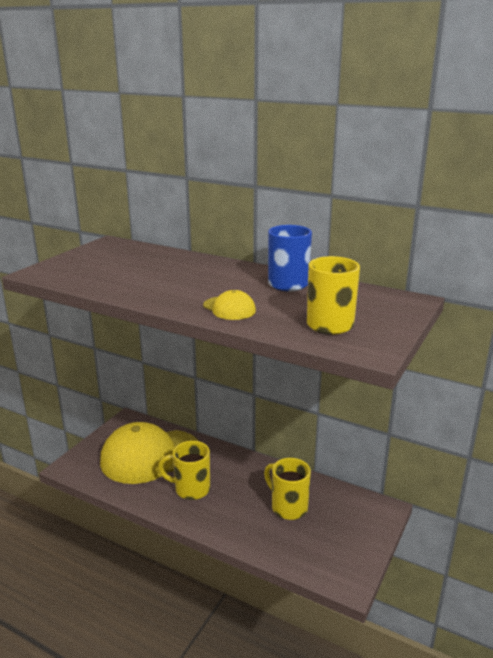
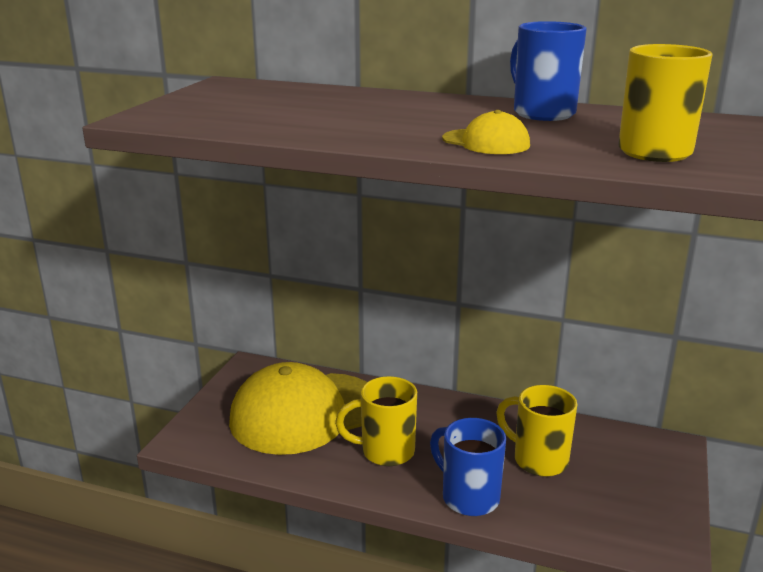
camera: 10 degrees left, 0 degrees up
(231, 527) = (468, 497): none -> blue mug

